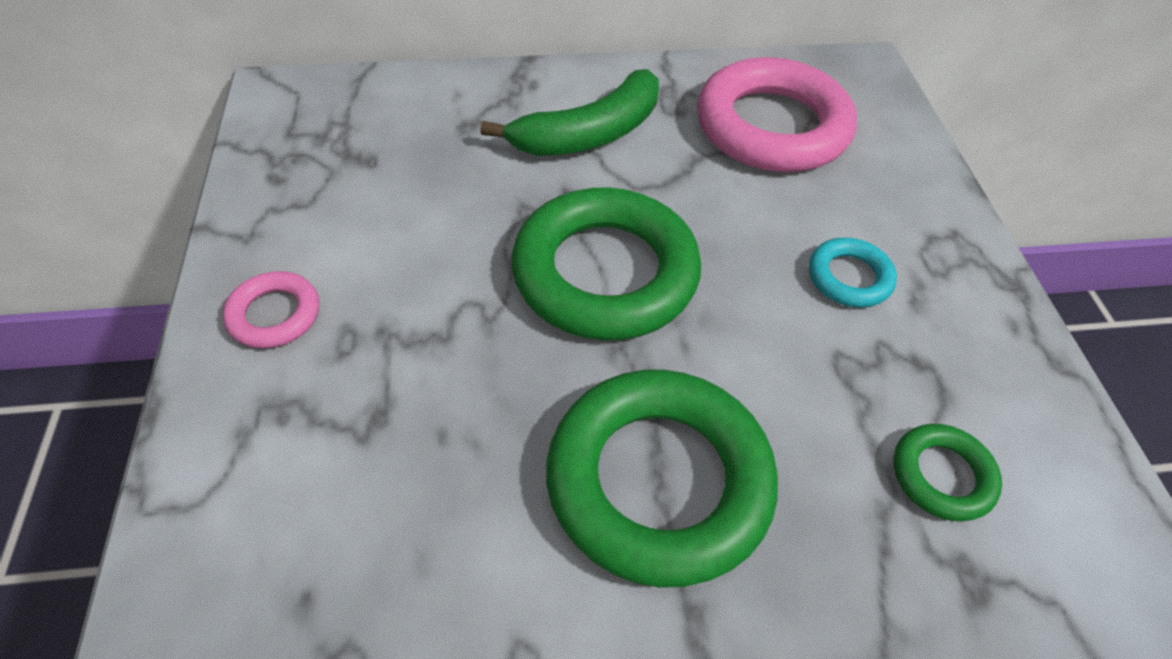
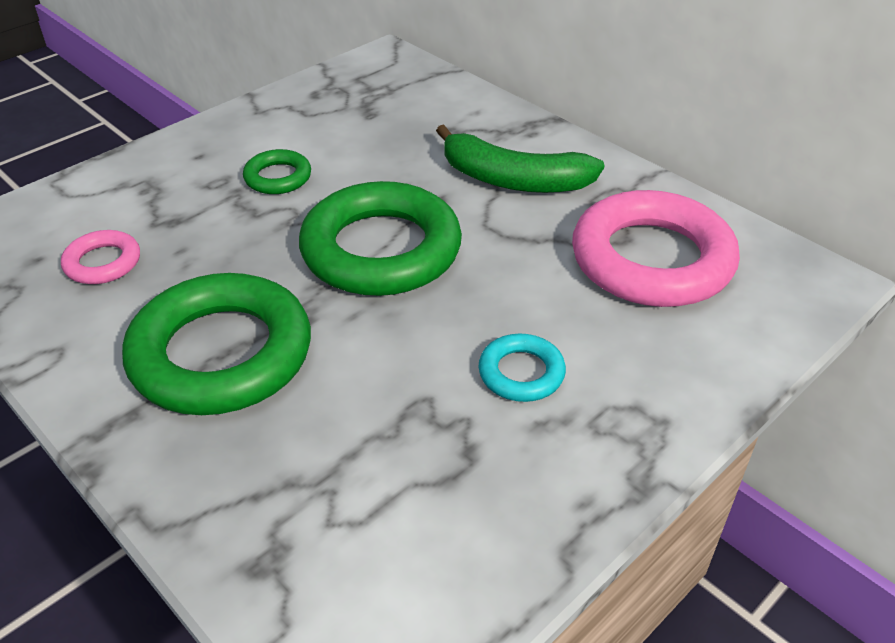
camera: 55 degrees right, 10 degrees down
(274, 315) = (211, 150): pink ring -> pink ring (103, 263)
(942, 476) = (357, 506): green ring -> green ring (278, 177)

